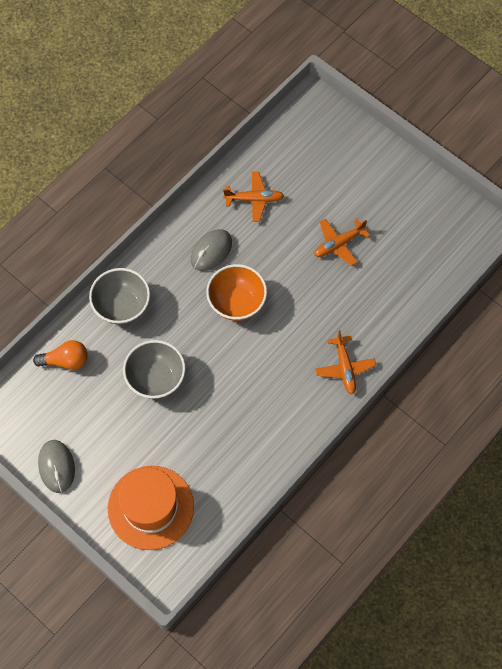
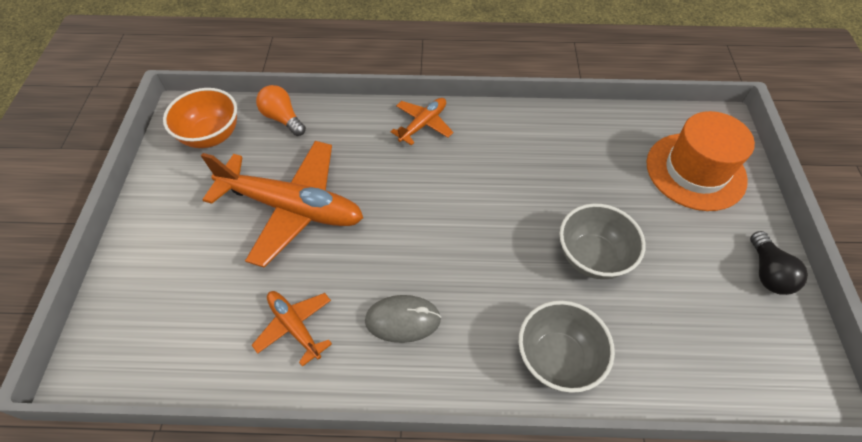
camera: 130 degrees left, 10 degrees down
(56, 467) = (767, 272): grey mouse -> black light bulb
(66, 361) = (676, 363): orange light bulb -> orange light bulb (282, 118)
(237, 303) = (441, 248): orange bowl -> orange bowl (211, 136)
(338, 244) = (293, 208): orange plane -> orange plane, size x2.02

